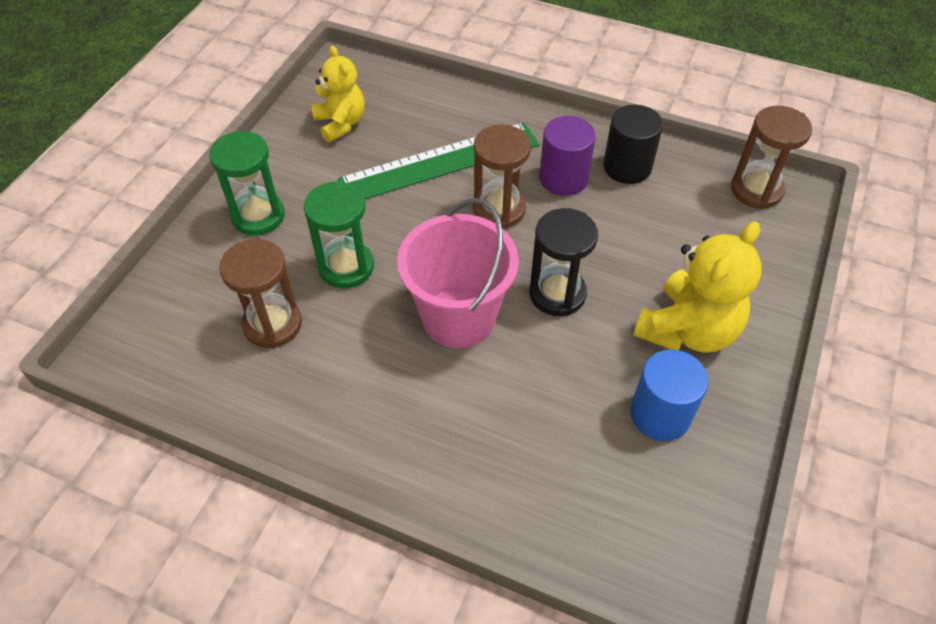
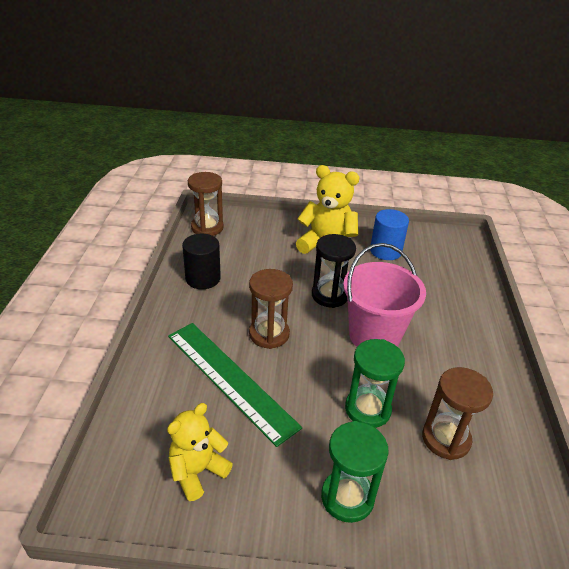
camera: 110 degrees left, 15 degrees down
(563, 178) = (225, 306): purple cylinder -> none

